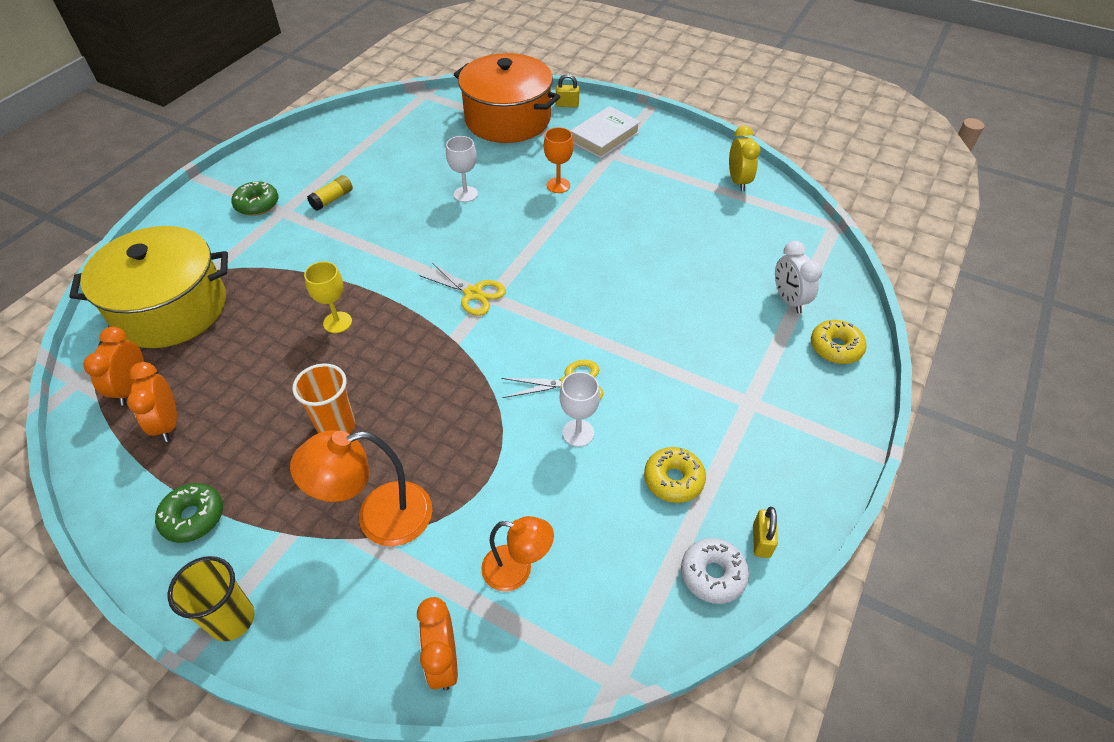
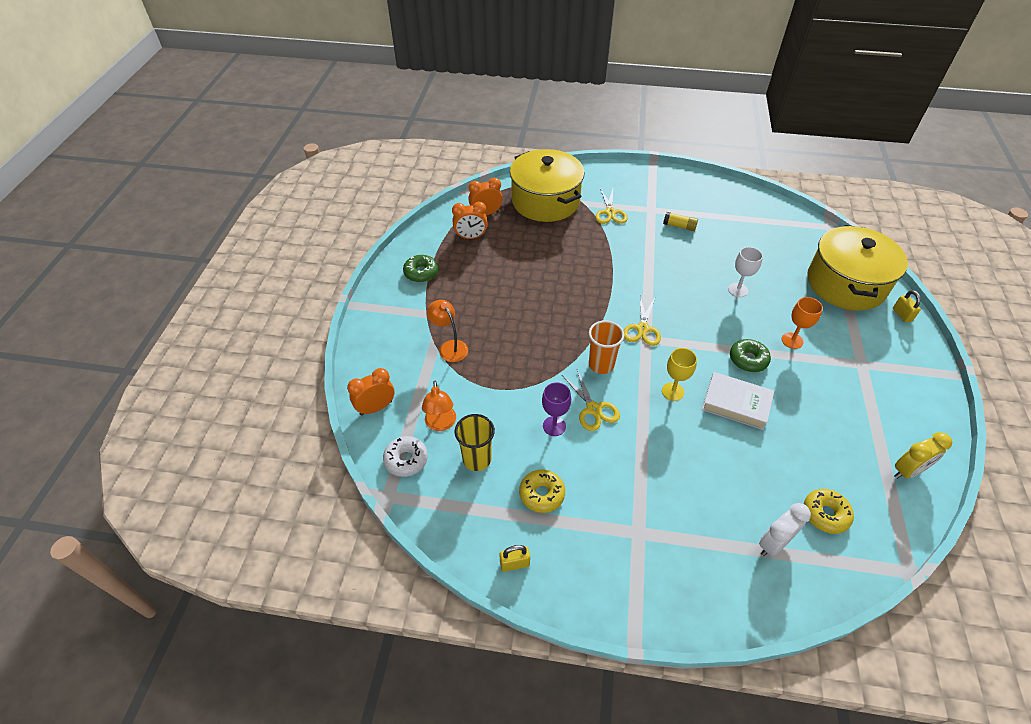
camera: 70 degrees right, 0 degrees up
(168, 424) = (471, 237): orange clock -> orange clock turned 150 degrees counterclockwise
(232, 619) = (372, 312): yellow cup -> yellow cup (477, 459)
(254, 250) = (610, 212): none -> yellow scissors
(257, 204) = (649, 196): green donut -> green donut (748, 359)
(336, 426) = (501, 304): orange cup -> orange cup (601, 365)
(337, 322) = (577, 272): yellow goblet -> yellow goblet (673, 391)
(379, 518) = (450, 347): orange lamp -> orange lamp, size x0.65
(507, 119) = (845, 284): orange pot -> yellow pot
(578, 433) = (554, 426): white goblet -> purple goblet
(604, 137) = (881, 353): white book -> white book (736, 404)
(713, 575) = (476, 536): white donut -> white donut (406, 460)
(835, 347) = (738, 593): yellow donut -> yellow donut (825, 514)

